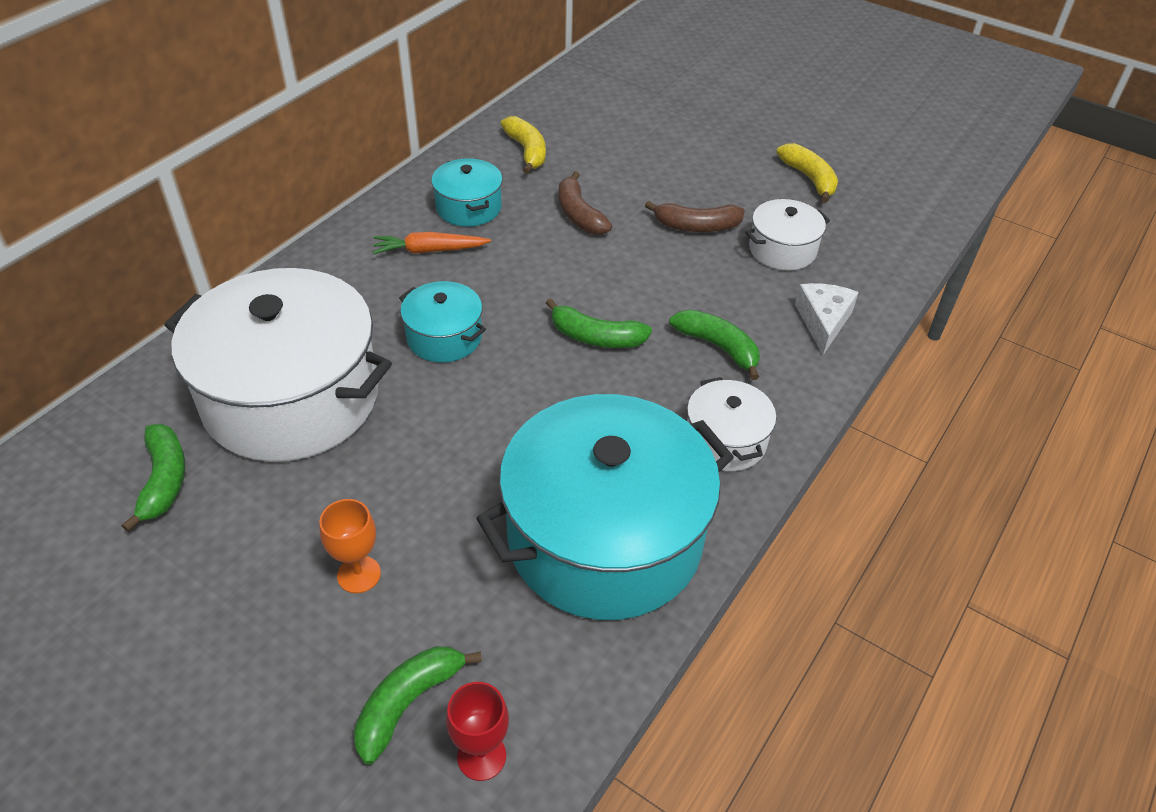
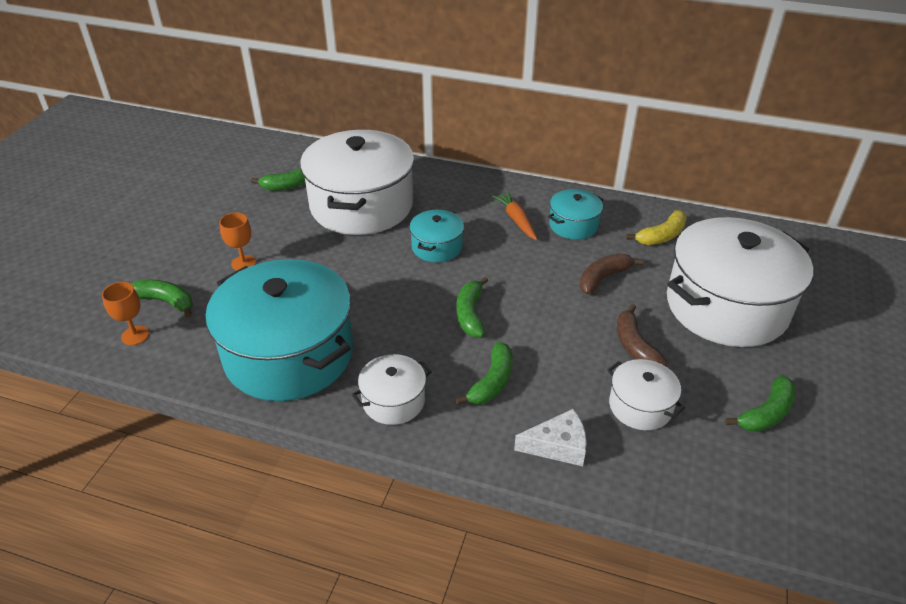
camera: 75 degrees right, 5 degrees down
(481, 756) = (135, 335): red goblet -> orange goblet
(660, 149) = (726, 306): none -> white pot
(809, 179) = (766, 413): yellow banana -> green banana

